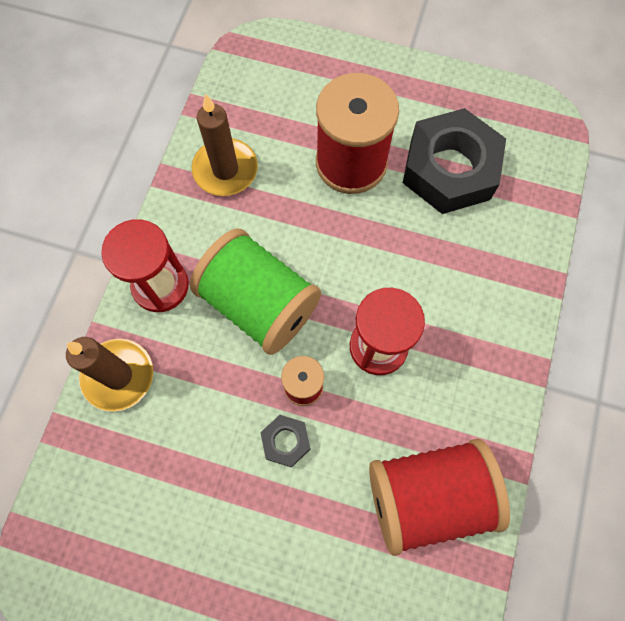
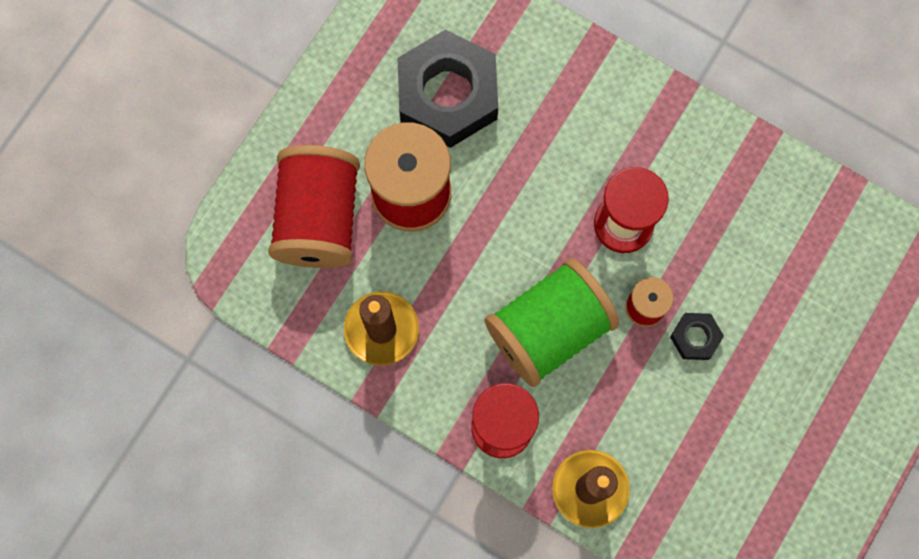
camera: 75 degrees left, 5 degrees up
(427, 495) = (774, 222): red spool -> red spool (319, 218)

